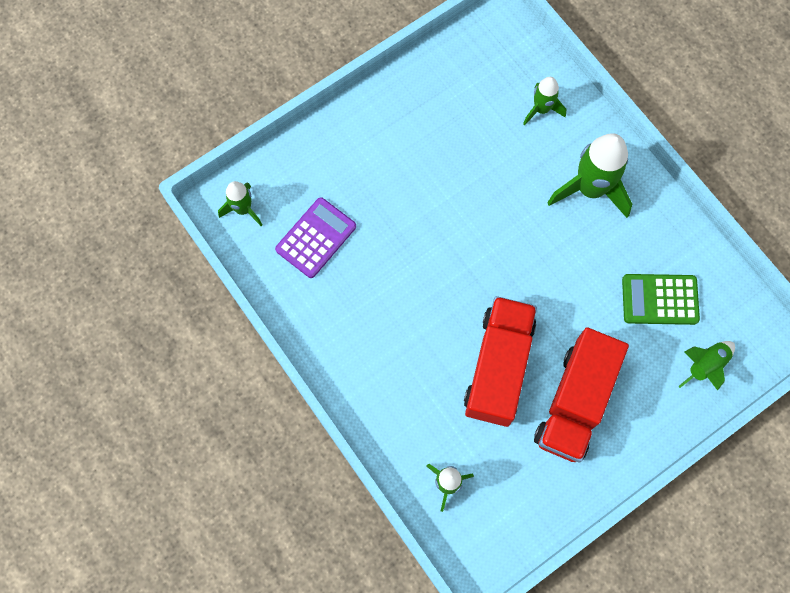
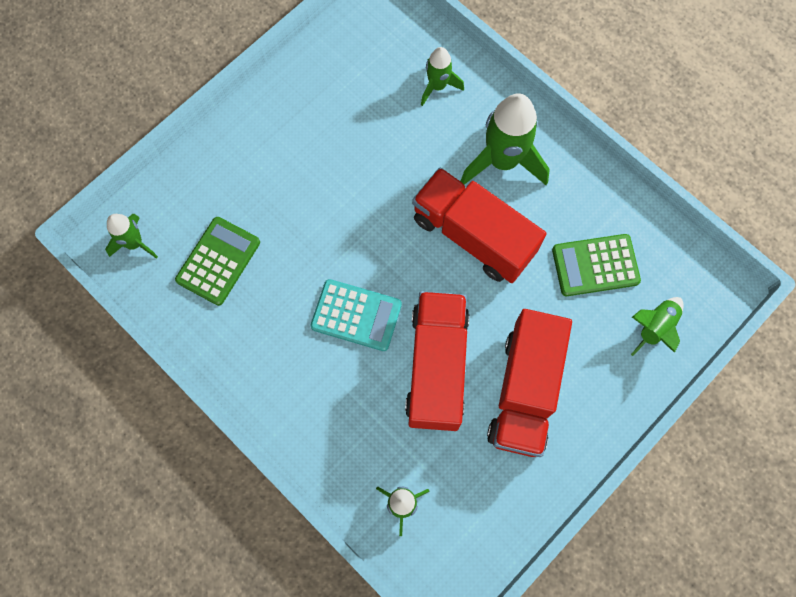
camera: 10 degrees left, 0 degrees up
(316, 238) = (218, 261): purple calculator -> green calculator
(433, 308) = (356, 315): none -> turquoise calculator
(551, 253) = (473, 235): none -> red truck

